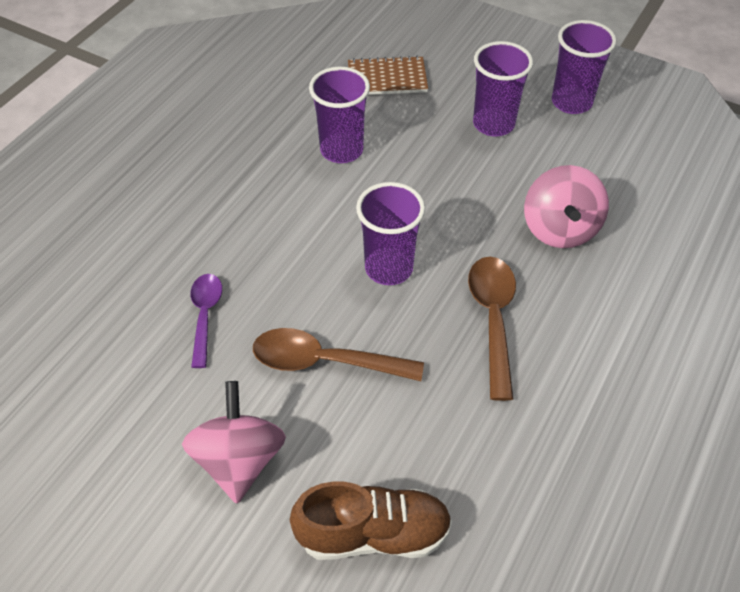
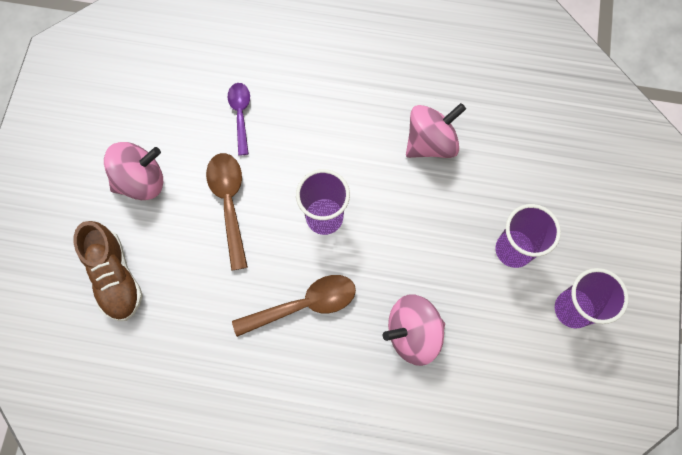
camera: 70 degrees right, 20 degrees up
(205, 315) = (240, 115): purple spoon -> purple spoon turned 75 degrees counterclockwise
(341, 150) = (430, 142): purple cup -> pink spinning top
(387, 78) = (531, 147): brown notebook -> none

